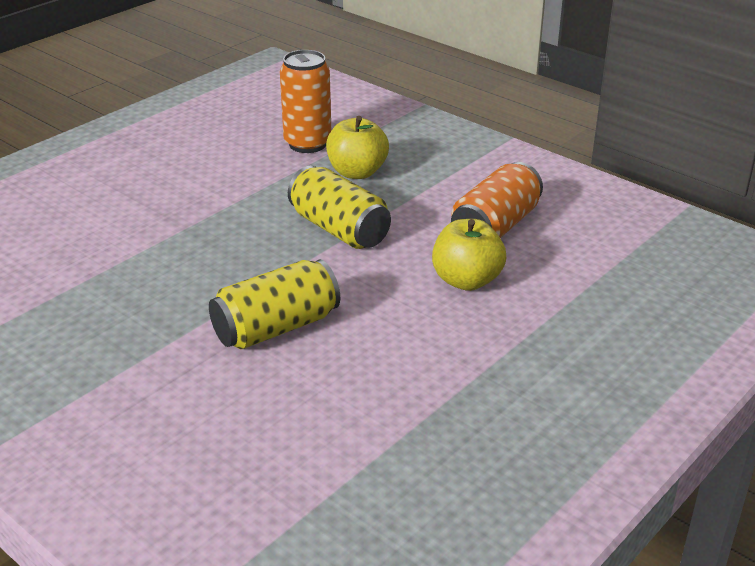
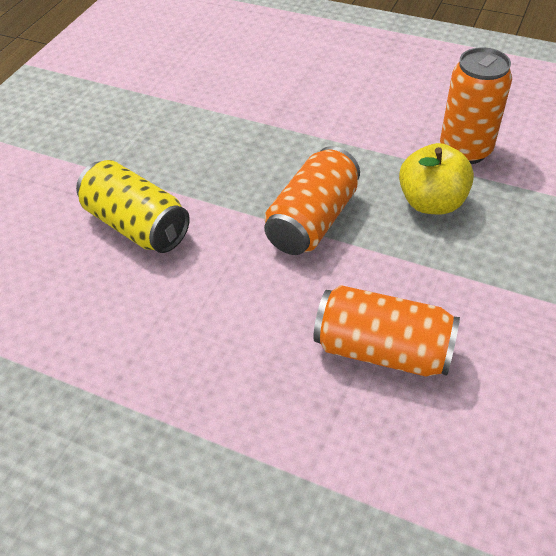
camera: 75 degrees right, 15 degrees up
(339, 229) = (313, 220): yellow can -> orange can
(466, 280) = (260, 347): yellow apple -> none

